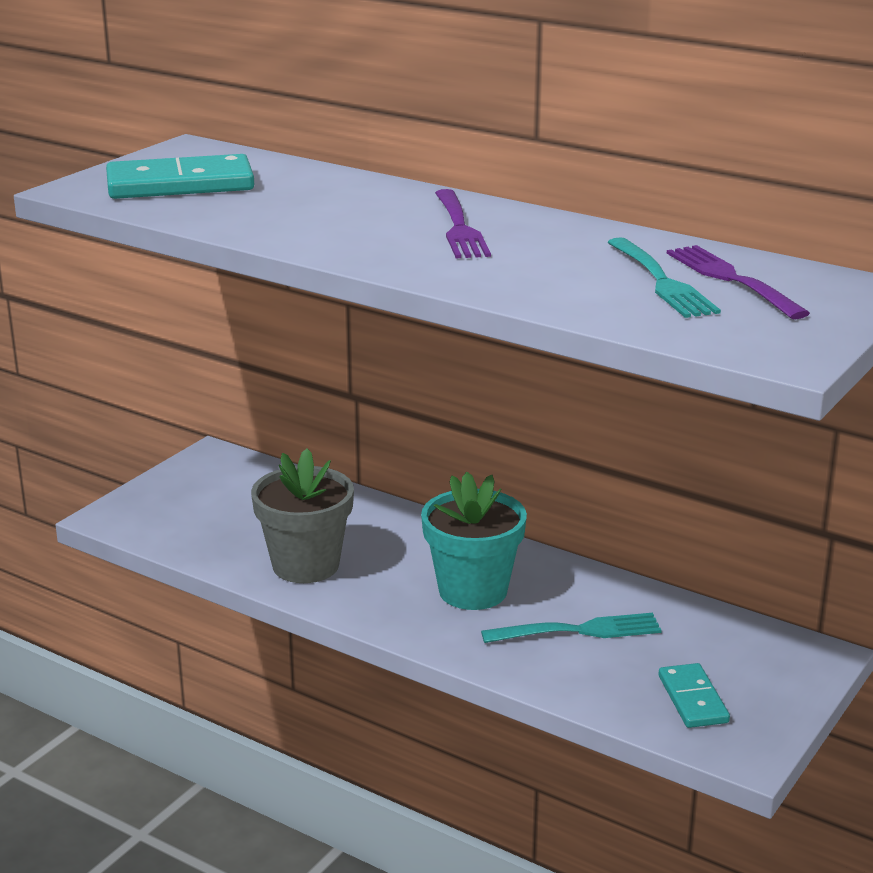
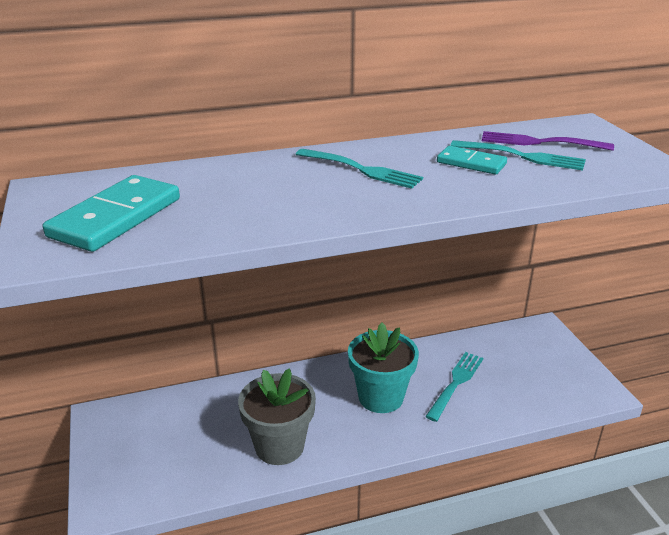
camera: 50 degrees left, 5 degrees up
(459, 227) = (360, 169): purple fork -> turquoise fork
(693, 699) = (548, 382): turquoise domino -> turquoise domino (471, 163)

